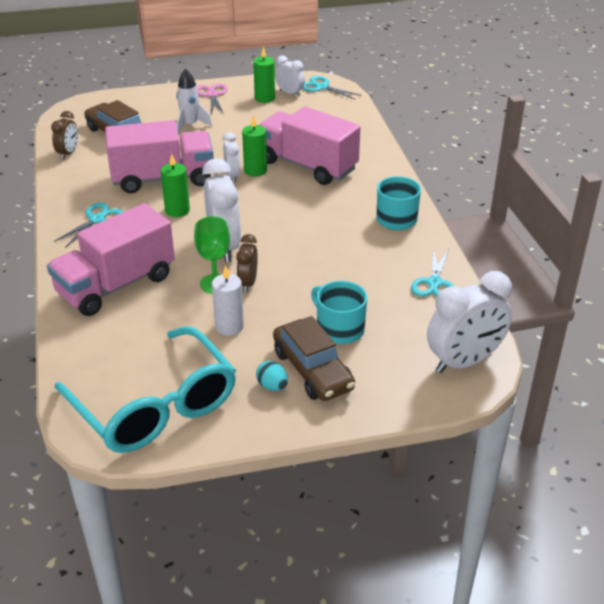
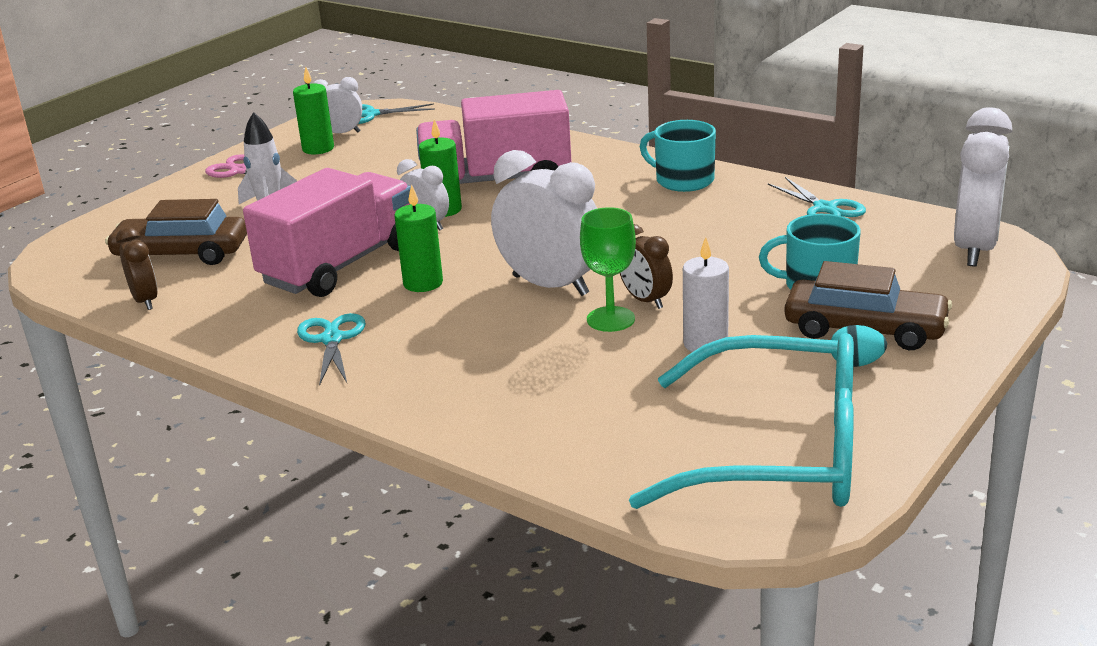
camera: 40 degrees left, 10 degrees down
(116, 285) = (493, 381): pink truck -> none

